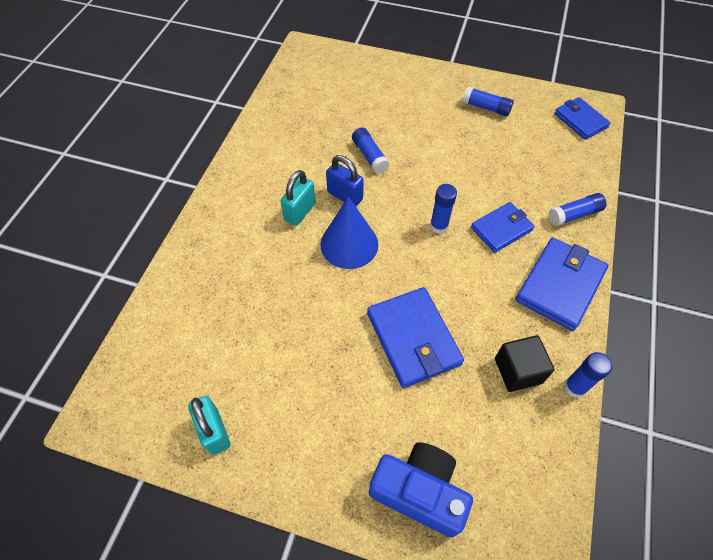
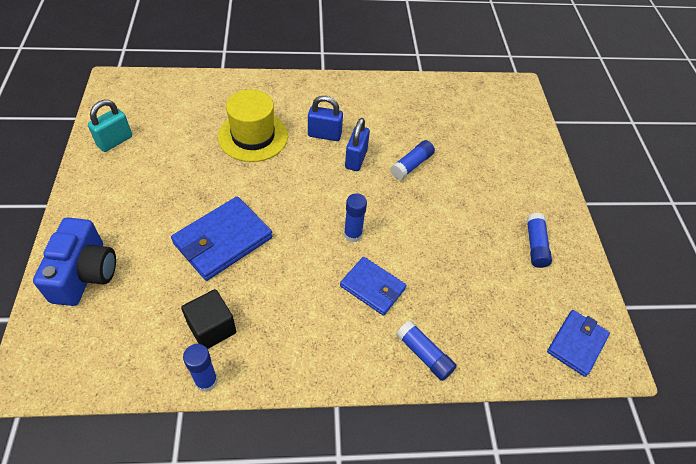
camera: 65 degrees right, 5 degrees down
(273, 277) = (253, 136): none -> yellow hat
(300, 212) = (324, 135): turquoise padlock -> blue padlock
(349, 244) = (304, 175): blue cone -> none
(559, 285) = (322, 352): blue wallet -> none

